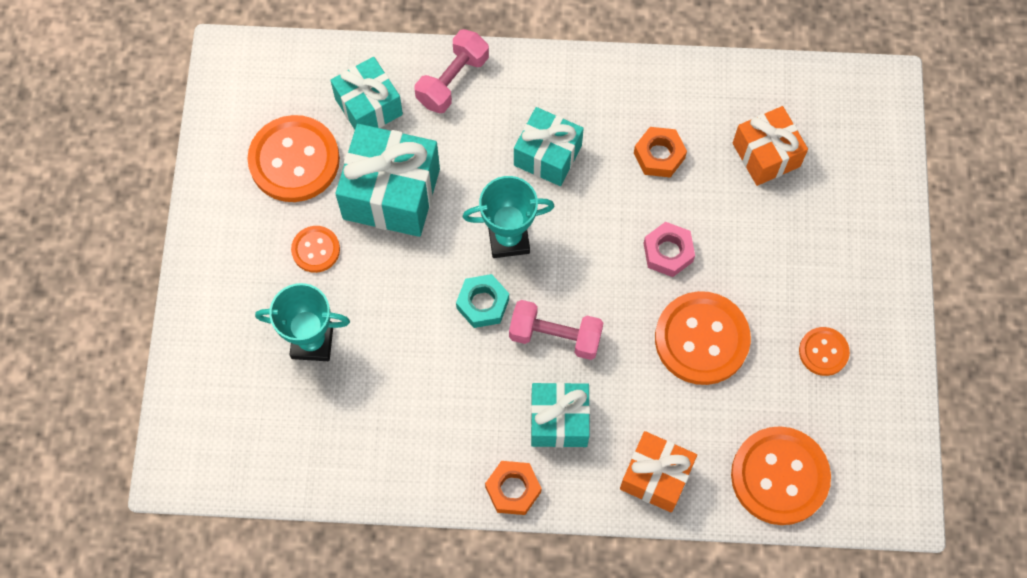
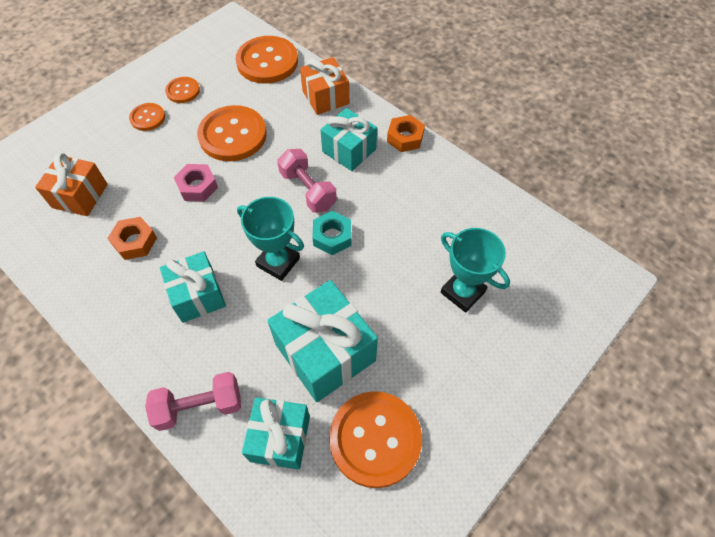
camera: 140 degrees left, 10 degrees down
(316, 250) = (413, 353): orange button -> orange button (147, 118)

